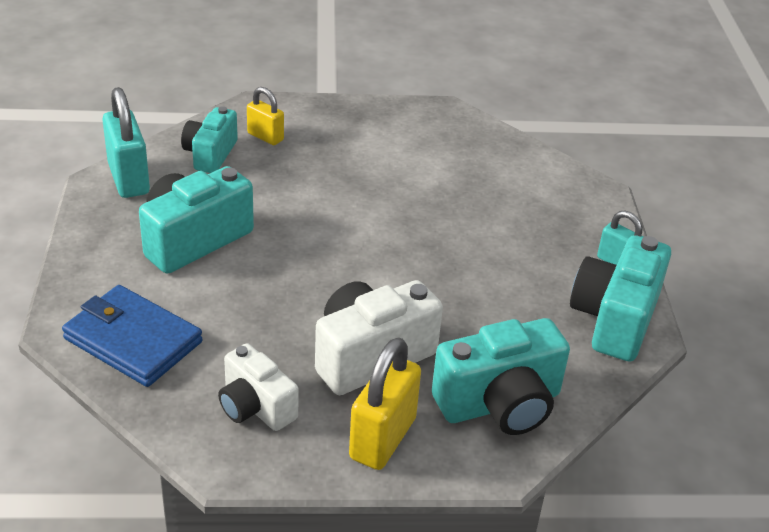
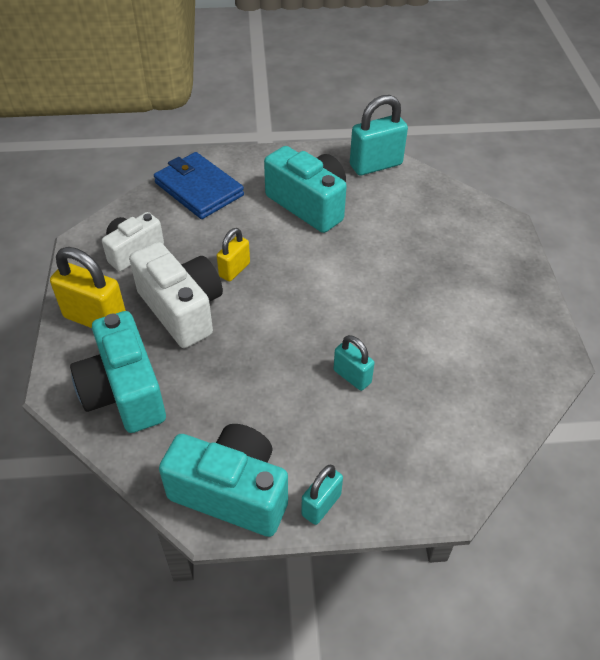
camera: 90 degrees right, 10 degrees up
(133, 340) = (199, 189): blue wallet -> blue wallet turned 75 degrees counterclockwise
(210, 154) = (421, 202): turquoise camera -> none
(265, 137) = (458, 231): yellow padlock -> yellow padlock (234, 270)
(470, 231) = (352, 376): none -> turquoise padlock

